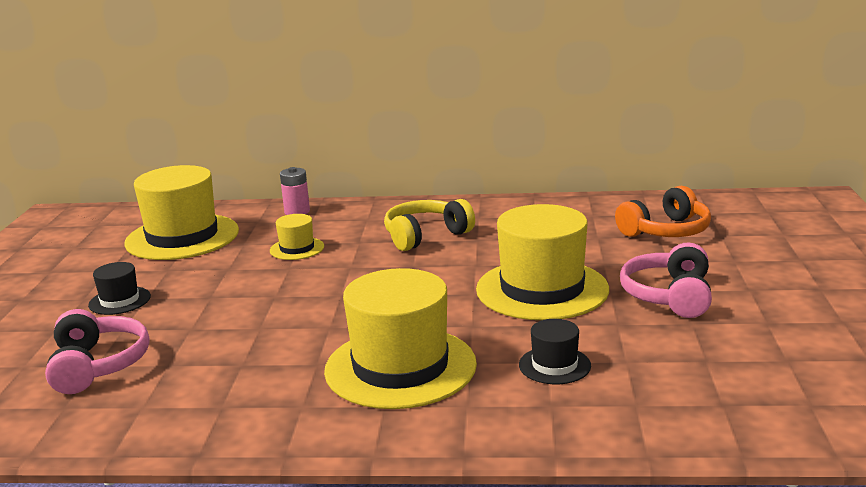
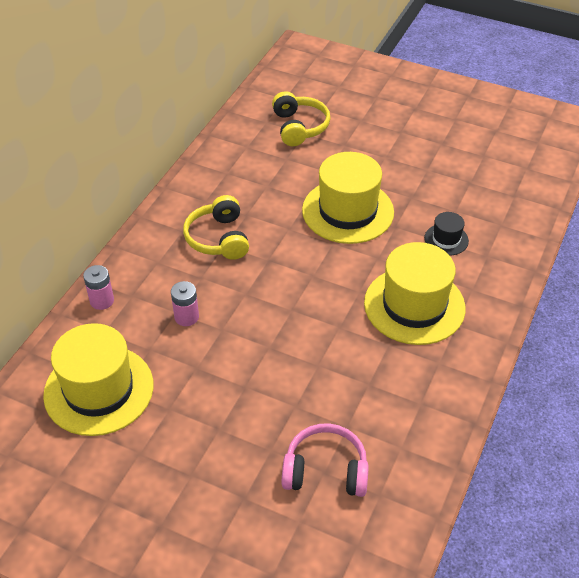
camera: 70 degrees left, 25 degrees up
(119, 301) = (213, 448): black hat -> none
(297, 248) = (186, 317): yellow hat -> pink battery
(666, 231) = (299, 127): orange headphones -> yellow headphones
(669, 296) = (390, 164): pink headphones -> none

